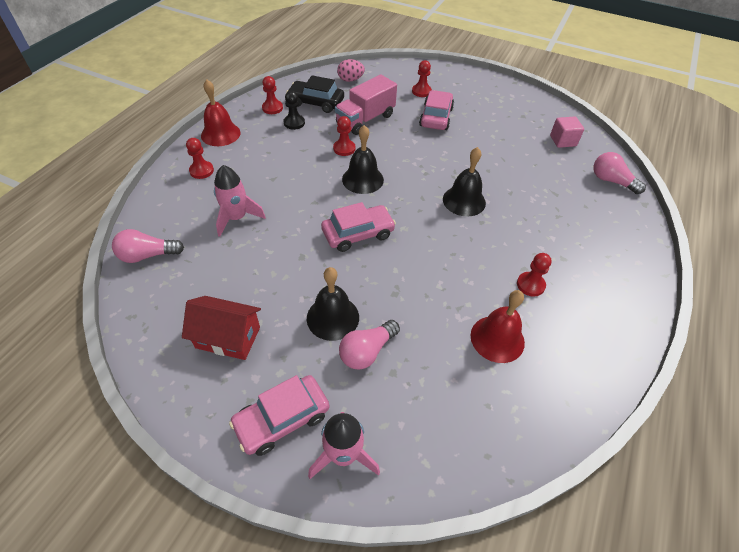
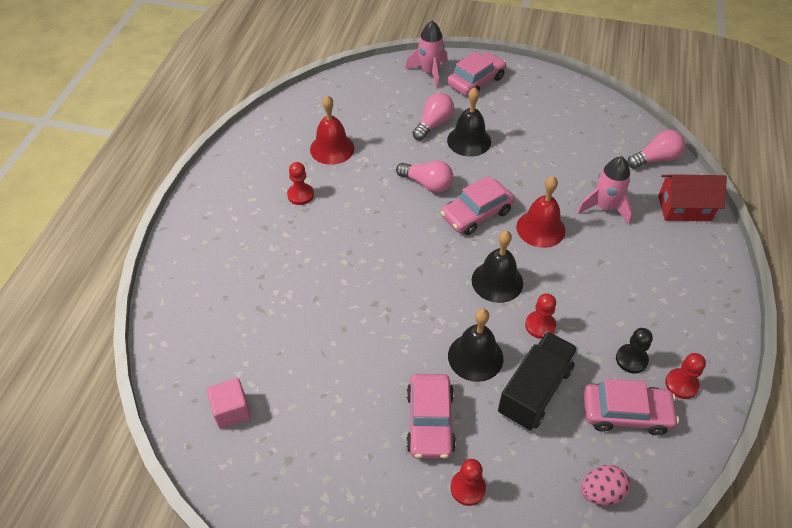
camera: 170 degrees right, 0 degrees up
(201, 171) = (686, 255): red pawn -> none
(220, 134) = (712, 316): red bell -> red bell (540, 228)
(228, 337) = (541, 115): red house -> red house (684, 208)
(316, 102) = (626, 413): black car -> pink car
(365, 119) = (535, 391): pink truck -> black truck
(464, 201) = (371, 275): black bell -> black bell (475, 357)
(611, 181) = (180, 344): pink light bulb -> pink light bulb (427, 184)

